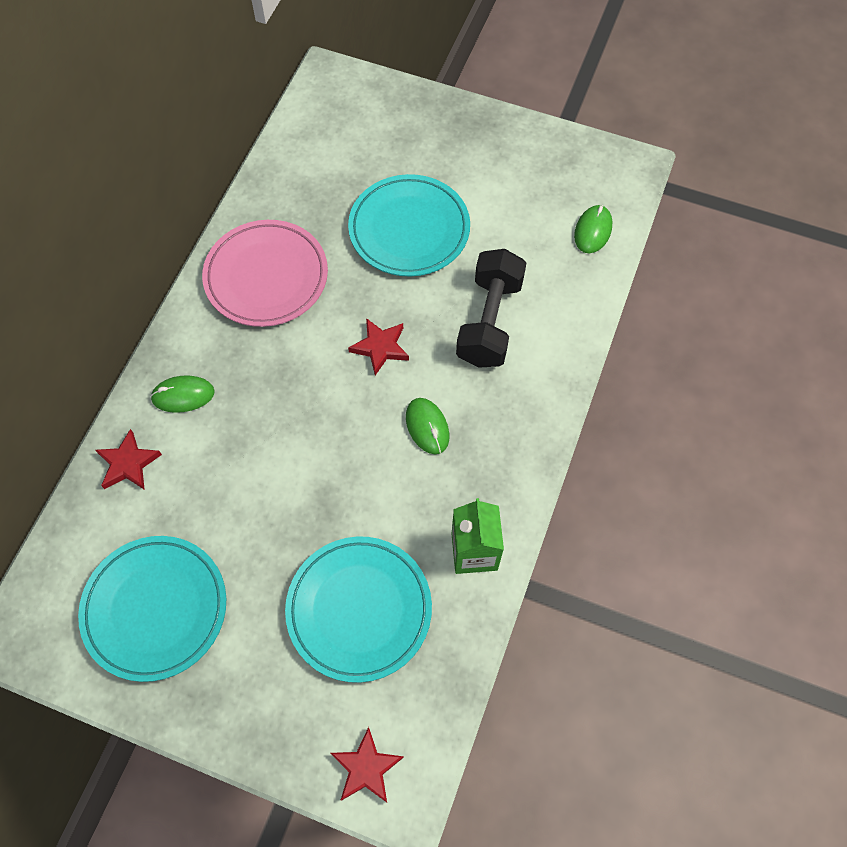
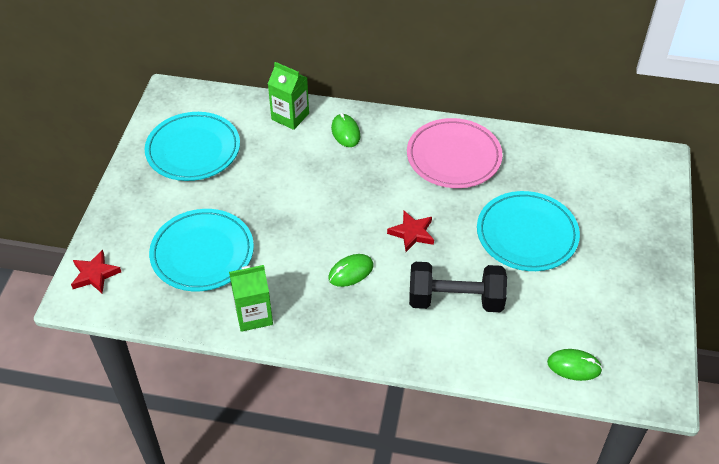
camera: 80 degrees right, 15 degrees down
(128, 463) = (290, 116): red star -> green carton

